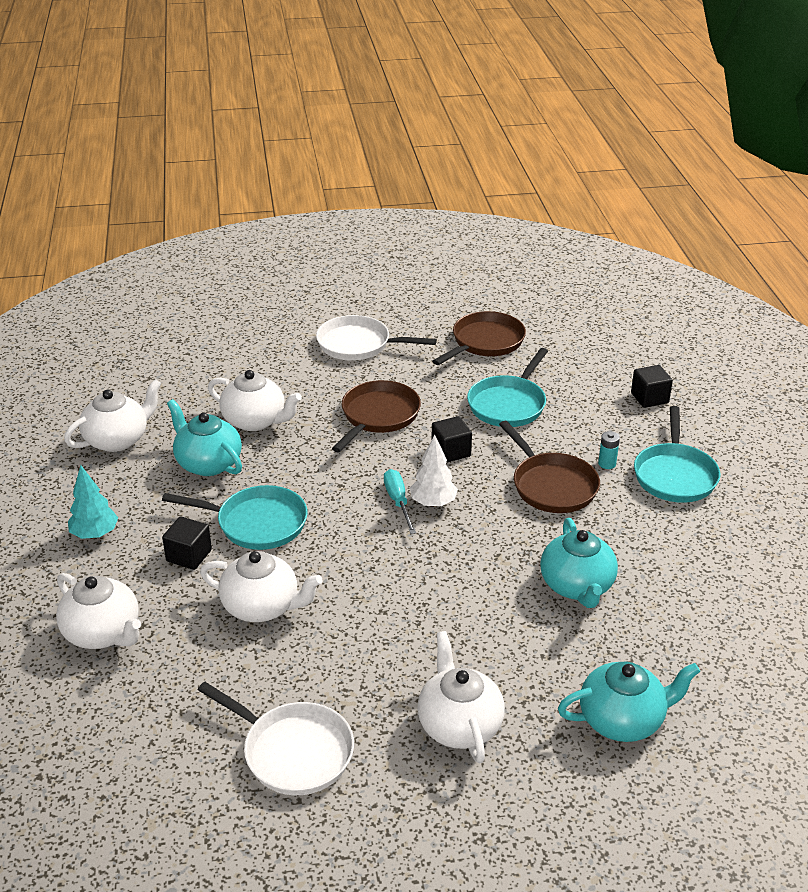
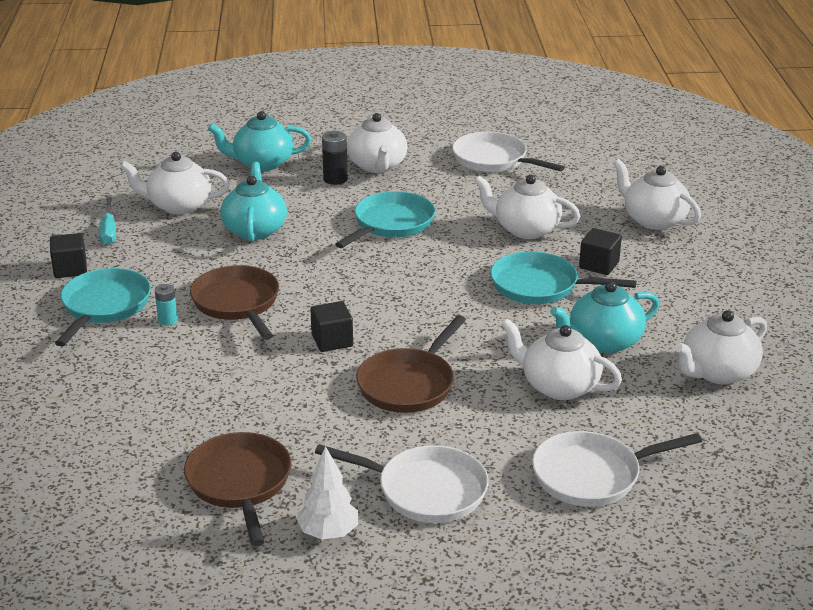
camera: 175 degrees left, 5 degrees down
(95, 534) = (696, 285): turquoise tree -> none
(208, 463) = (603, 342): turquoise teapot -> turquoise teapot turned 105 degrees clockwise
(242, 359) = (593, 475): none -> white pan
(398, 502) = (398, 297): turquoise screwdriver -> turquoise screwdriver (108, 231)
(433, 503) = (363, 294): white tree -> white tree (328, 533)
(485, 342) = (240, 484): brown pan -> brown pan turned 120 degrees clockwise
(508, 404) = (245, 391): turquoise pan -> turquoise pan (391, 224)
(510, 689) = (335, 179): none -> black battery
(649, 398) = (67, 389): black cube -> black cube (70, 269)
(687, 622) = (178, 206): none -> white teapot

